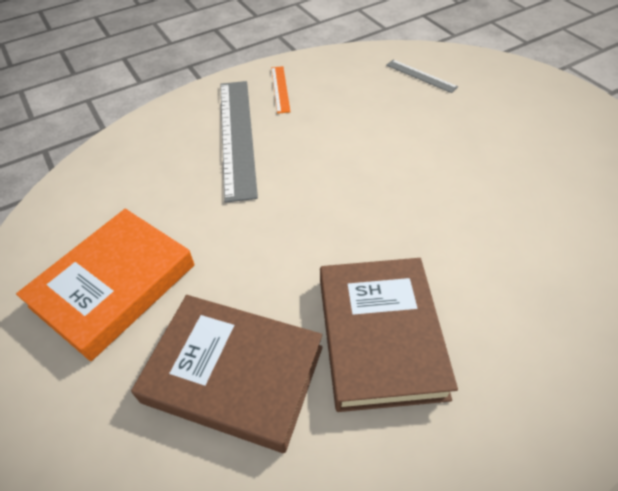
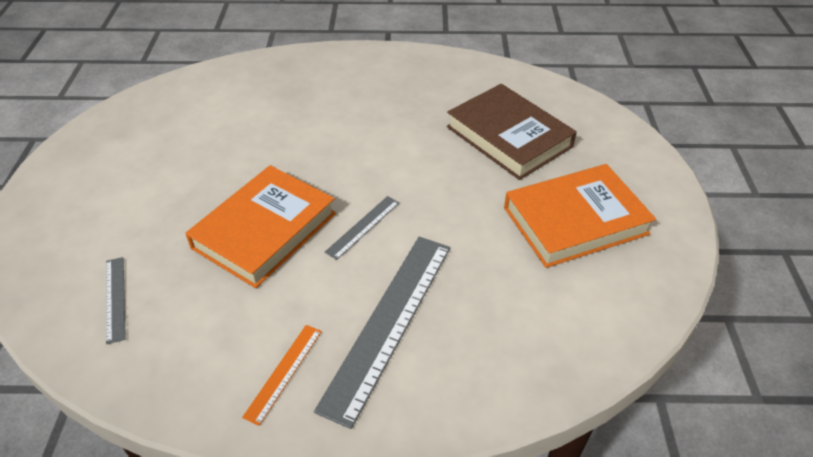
camera: 150 degrees left, 5 degrees down
(311, 186) = (363, 227): none -> grey ruler
(380, 336) = (407, 118): brown book -> none
(384, 148) = (264, 230): none -> orange book

